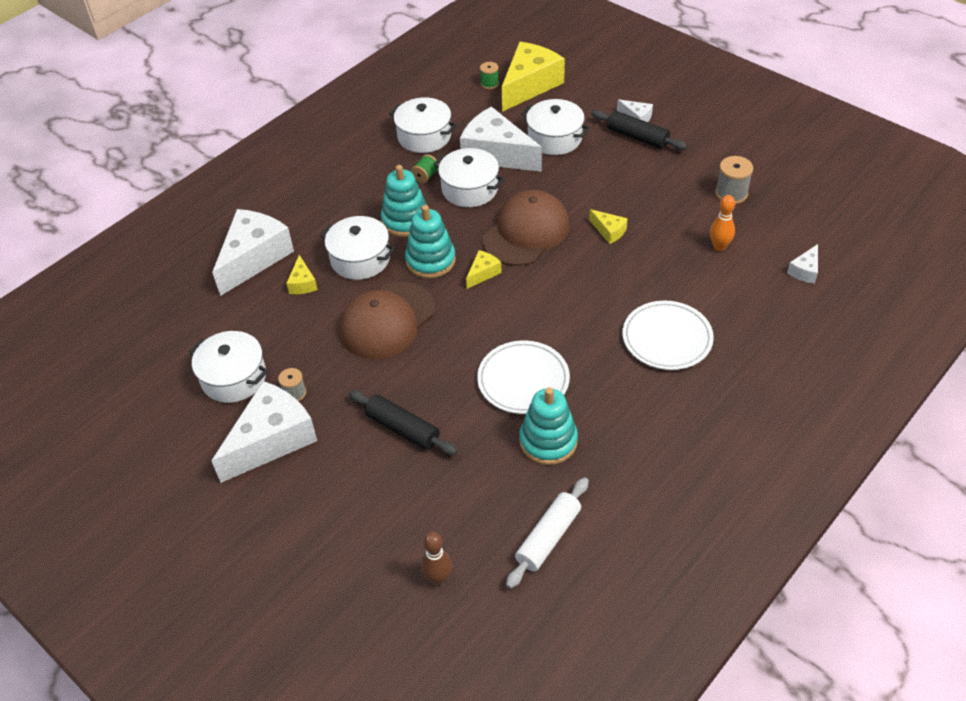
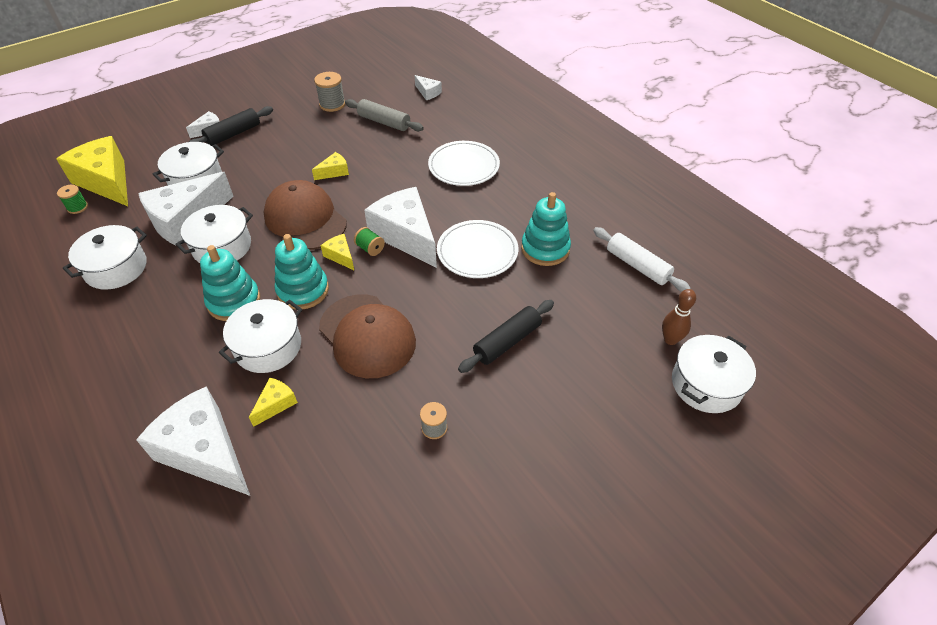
camera: 80 degrees left, 0 degrees up
(234, 378) = (391, 488): white pot -> white pot (706, 384)
(271, 440) = (492, 455): white cheese -> white cheese (406, 235)
(302, 283) = (276, 404): yellow cheese -> yellow cheese turned 60 degrees counterclockwise
(425, 176) = (178, 276): green spool -> green spool (370, 248)
(719, 246) = (384, 122): orange bowling pin -> grey rolling pin

